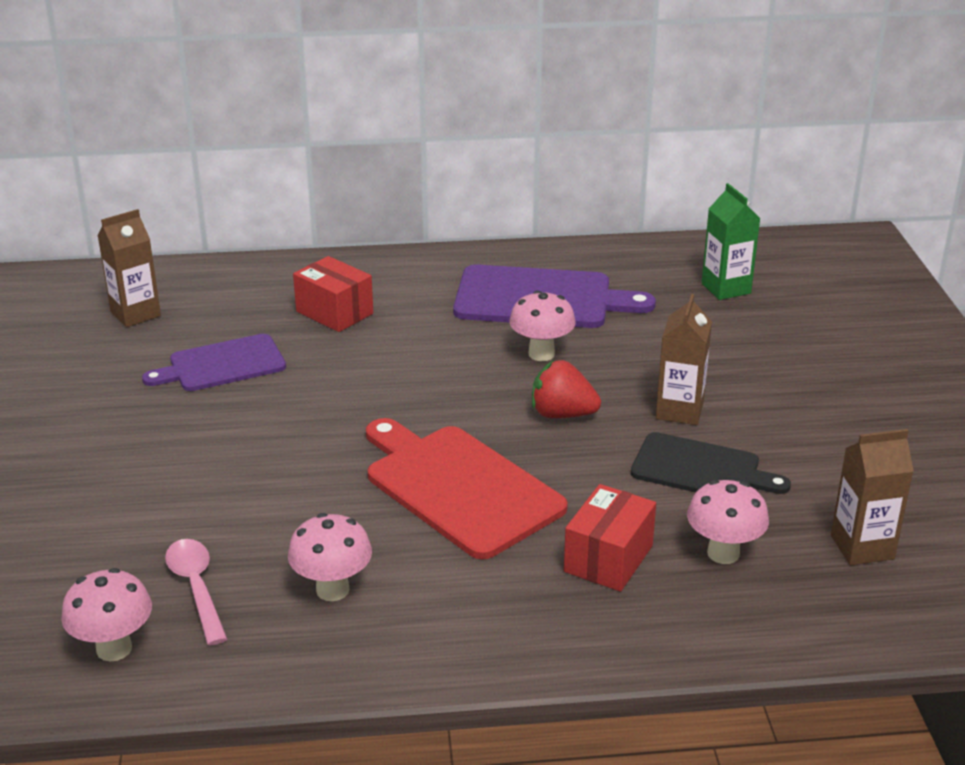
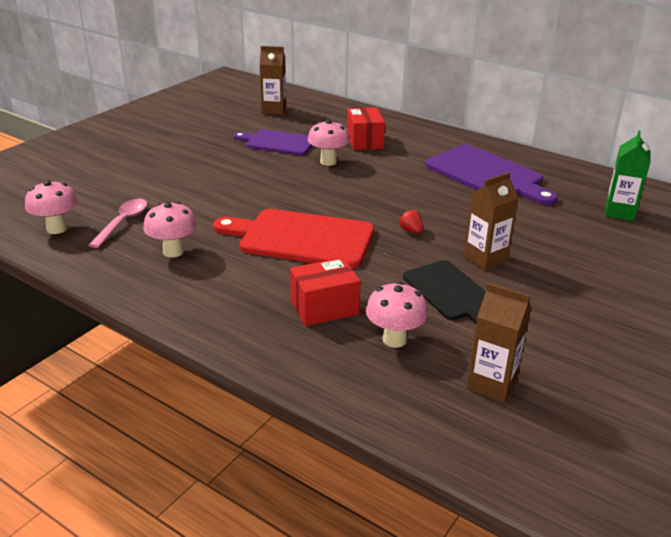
camera: 40 degrees right, 0 degrees up
(459, 487) = (301, 238): red cutting board -> red cutting board turned 75 degrees counterclockwise
(541, 354) = (445, 199): pink mushroom -> pink mushroom (328, 162)
(562, 414) = (411, 231): red strawberry -> red strawberry, size x0.55

